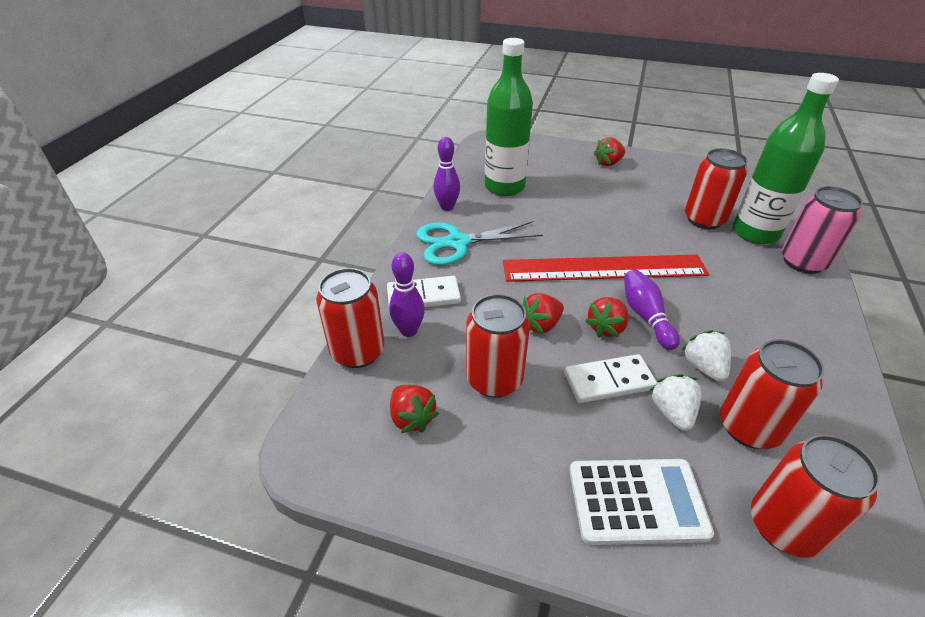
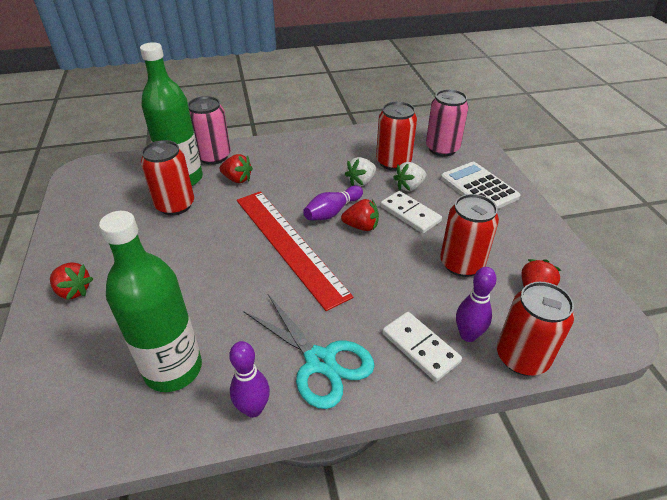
camera: 120 degrees left, 0 degrees up
(541, 325) = (387, 259): red strawberry -> red strawberry (237, 179)
(784, 526) = (442, 149): red can -> pink can

